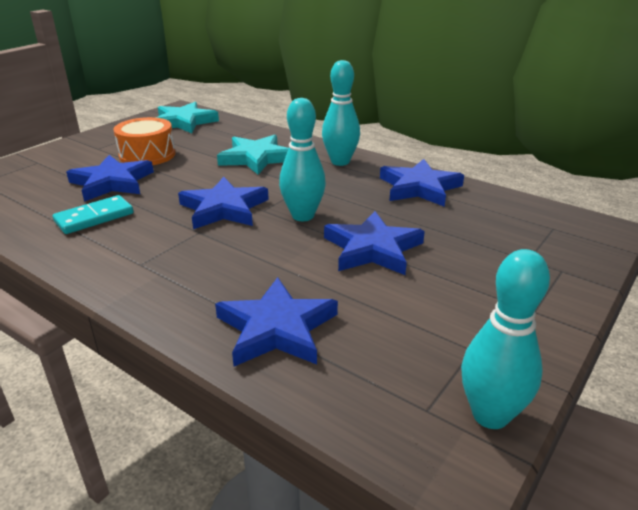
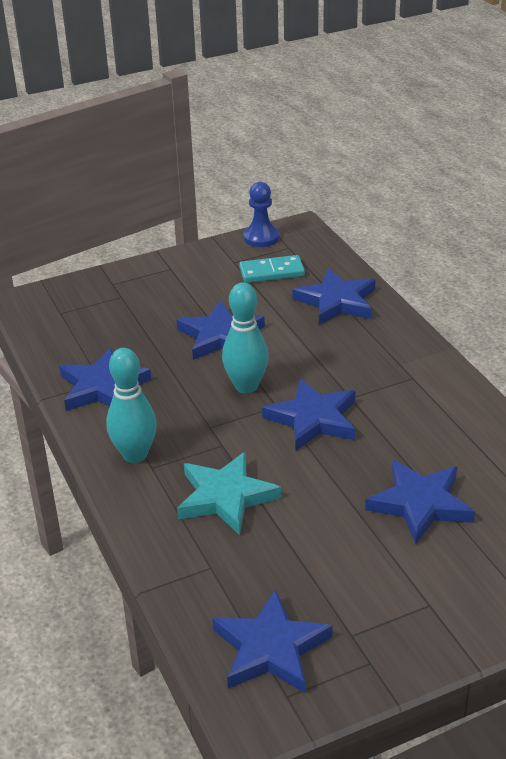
camera: 150 degrees left, 5 degrees up
(94, 217) = (446, 447): turquoise domino -> turquoise domino (272, 272)
(147, 155) = (361, 556): orange drum -> none
(184, 122) = (270, 649): turquoise star -> blue star
(490, 415) = (261, 237): turquoise bowling pin -> blue pawn

